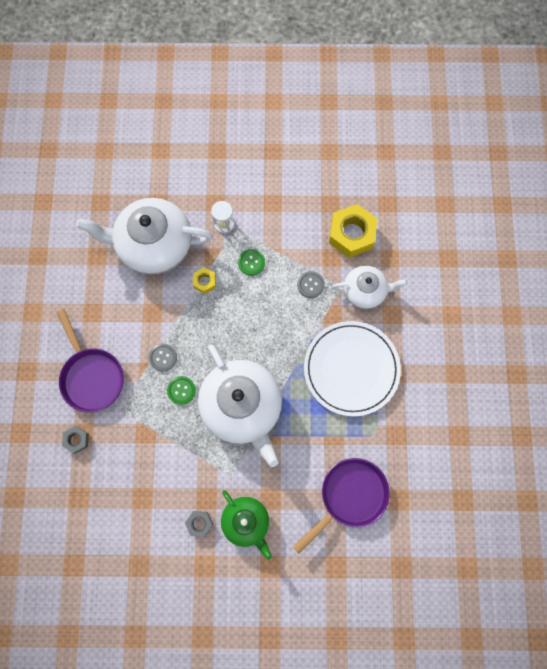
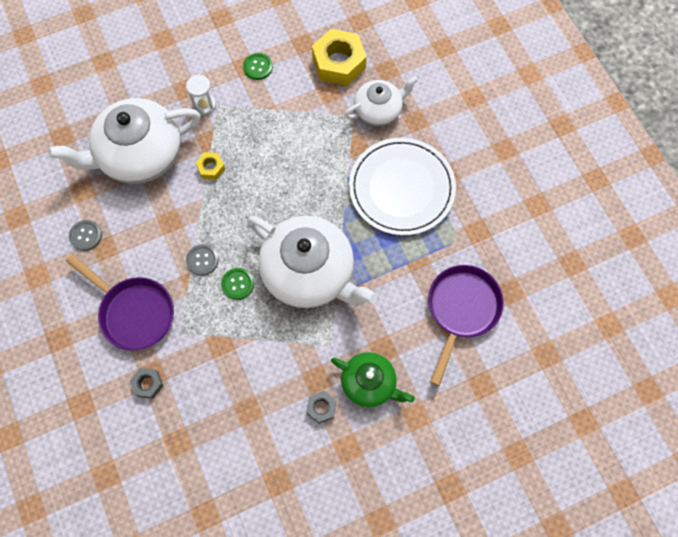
camera: 25 degrees left, 5 degrees down
(251, 262) = (250, 130): green button -> green button (258, 67)
(310, 285) = (321, 126): grey button -> grey button (86, 236)

